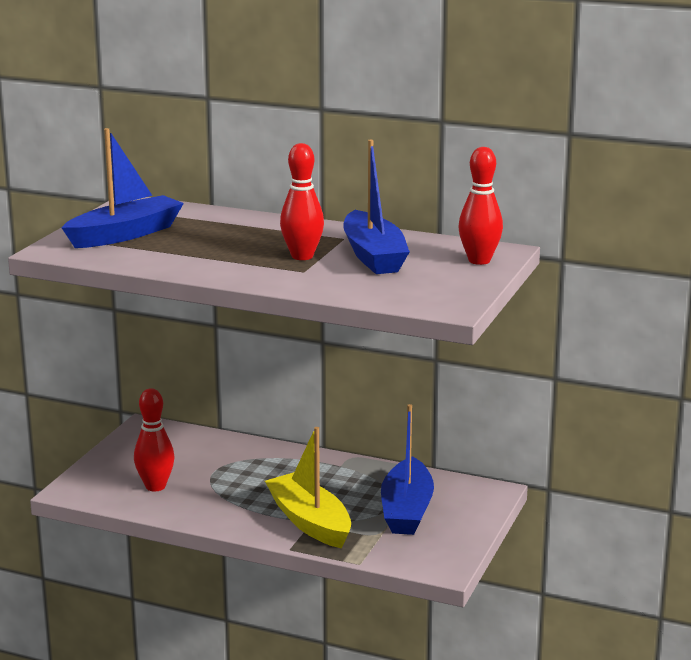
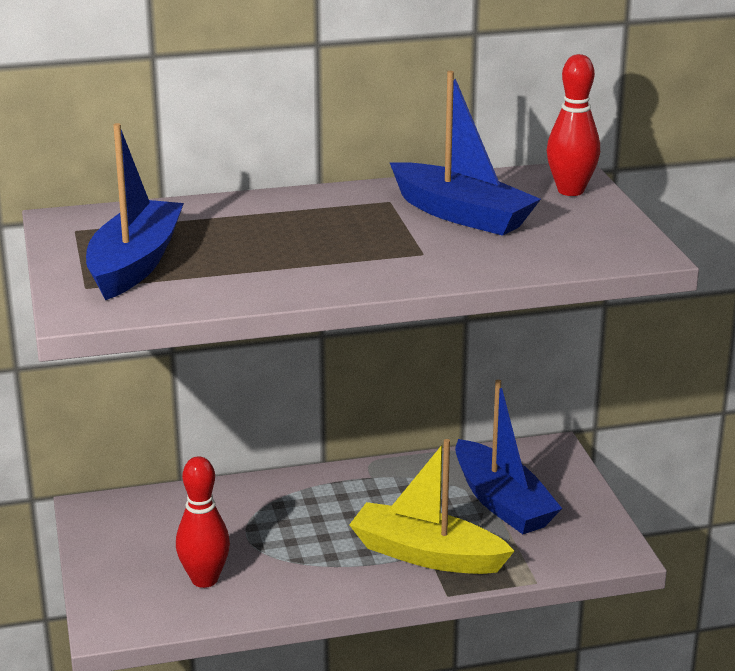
camera: 35 degrees left, 5 degrees up
(302, 256) = (389, 236): red bowling pin -> none

